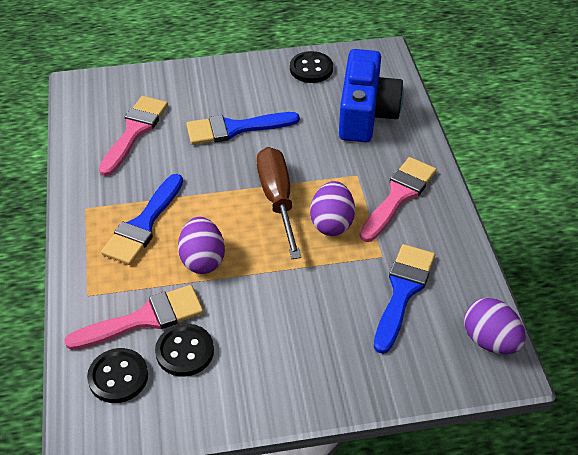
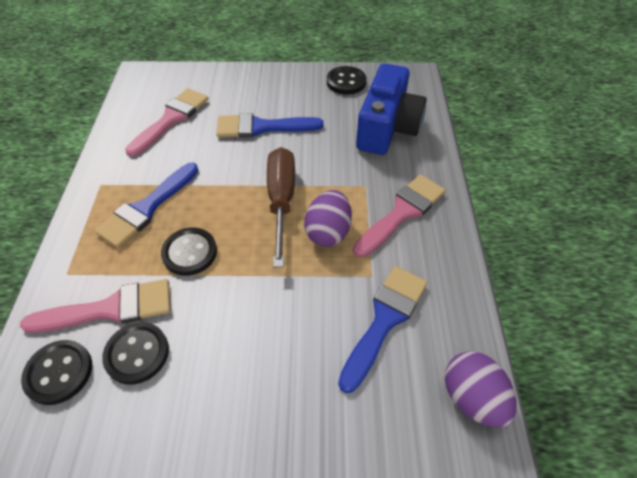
camera: 10 degrees right, 5 degrees up
(202, 260) = (190, 253): purple egg -> black button

